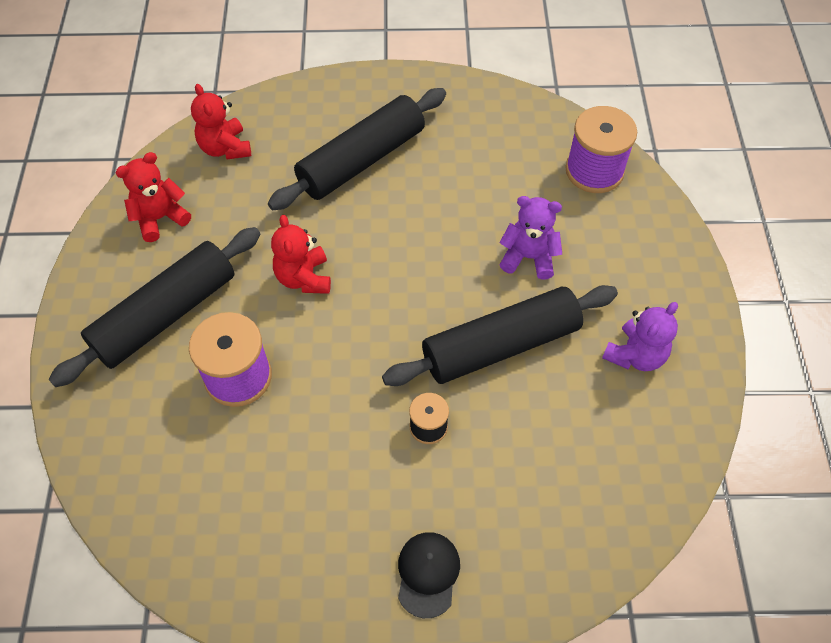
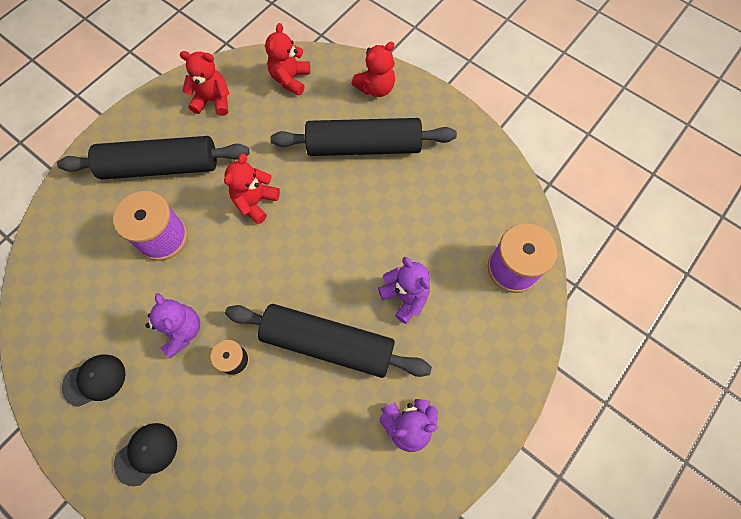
camera: 40 degrees right, 10 degrees up
(303, 556) = (94, 380): none -> black cap
(321, 104) = (376, 88): none -> red teddy bear
(348, 442) = (182, 331): none -> purple teddy bear

